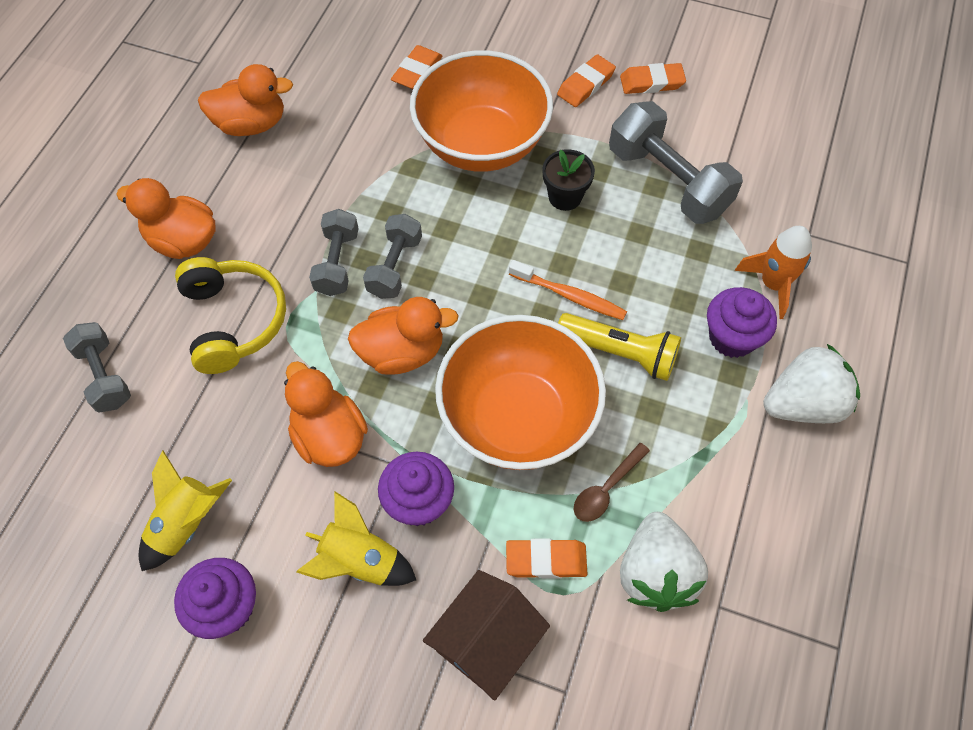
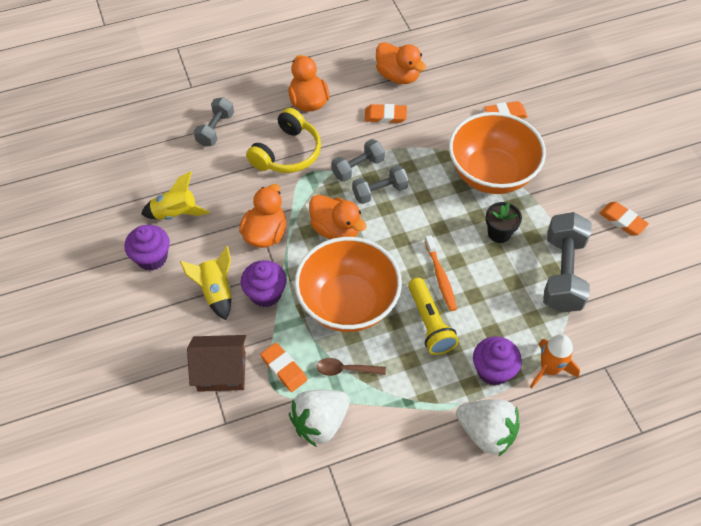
camera: 50 degrees right, 5 degrees down
(585, 84) = (584, 191): orange eraser -> orange eraser (385, 116)

